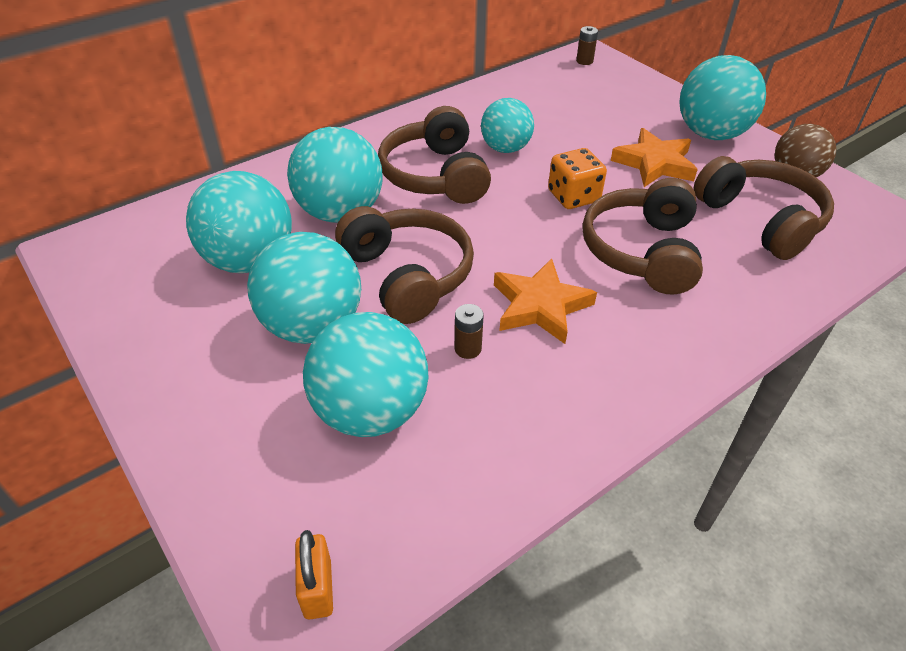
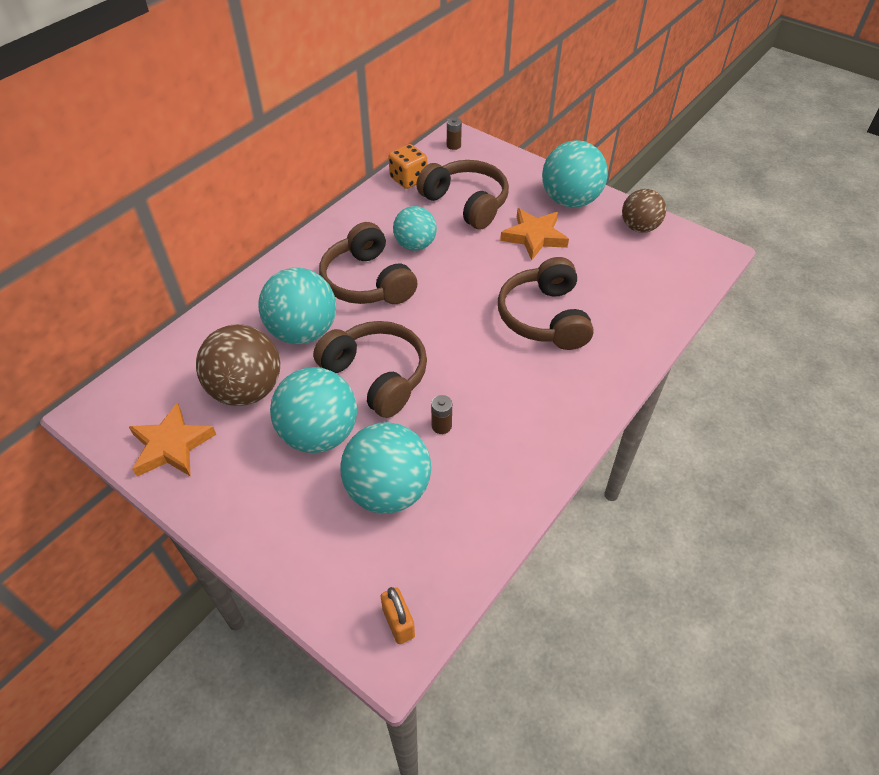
camera: 15 degrees left, 5 degrees up
(249, 260) = (247, 390): turquoise ball -> brown ball
(540, 306) = (483, 379): orange star -> orange star (171, 445)
(573, 197) = (481, 280): orange dice -> orange dice (408, 179)
(760, 220) = (622, 272): brown headphones -> brown headphones (466, 203)

